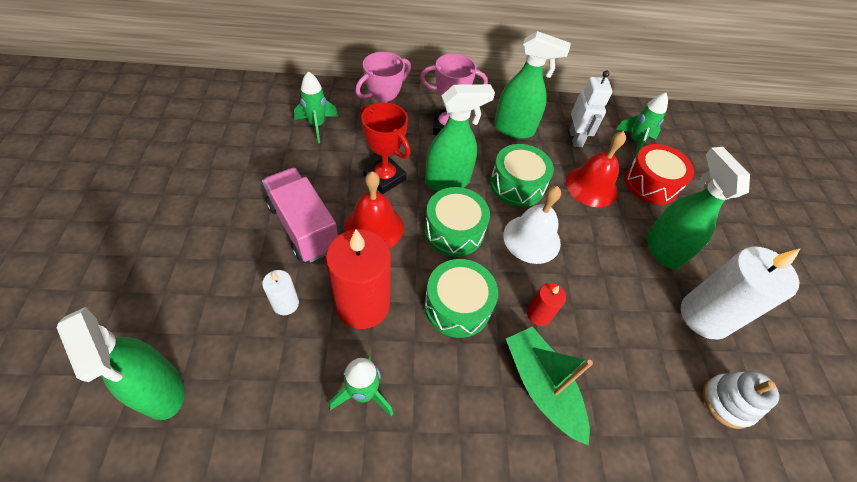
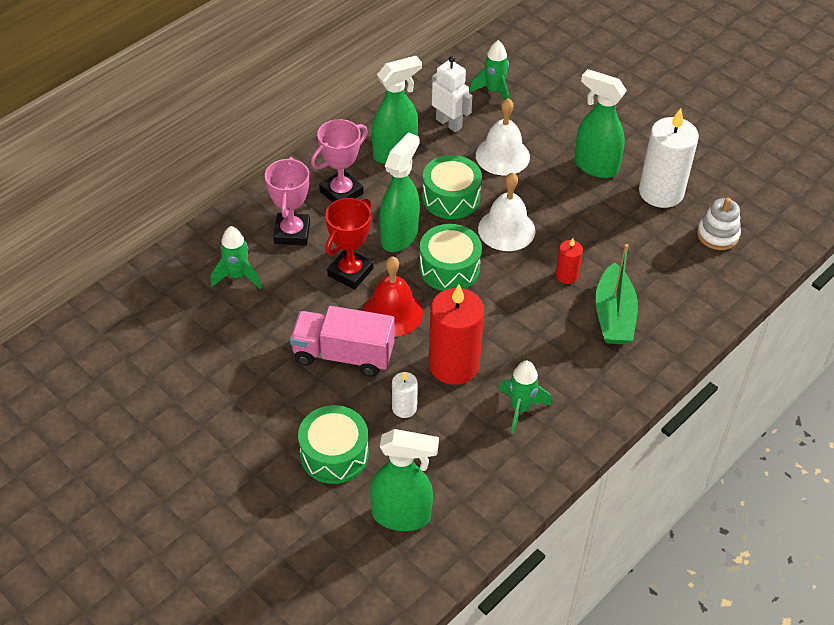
camera: 40 degrees left, 5 degrees down
(384, 178) = (350, 272): red trophy -> red trophy turned 60 degrees counterclockwise
(457, 306) = (512, 313): green drum -> green drum (334, 454)
(541, 387) = (614, 315): green boat -> green boat turned 105 degrees counterclockwise
(591, 186) = (502, 156): red bell -> white bell
(651, 183) = (539, 120): red drum -> none

